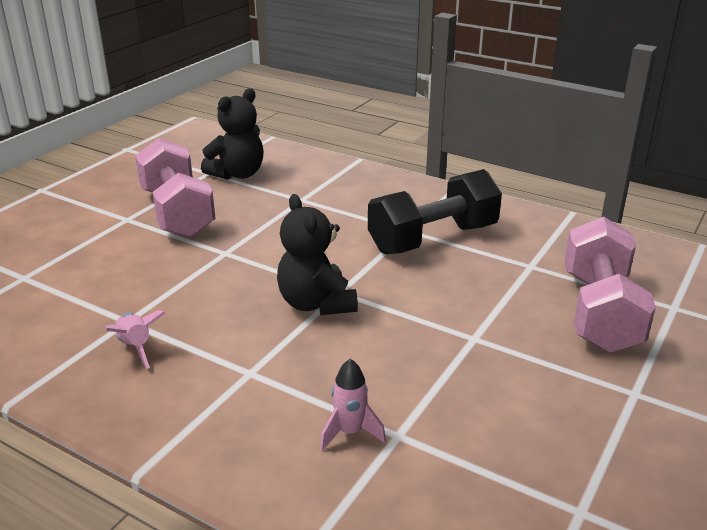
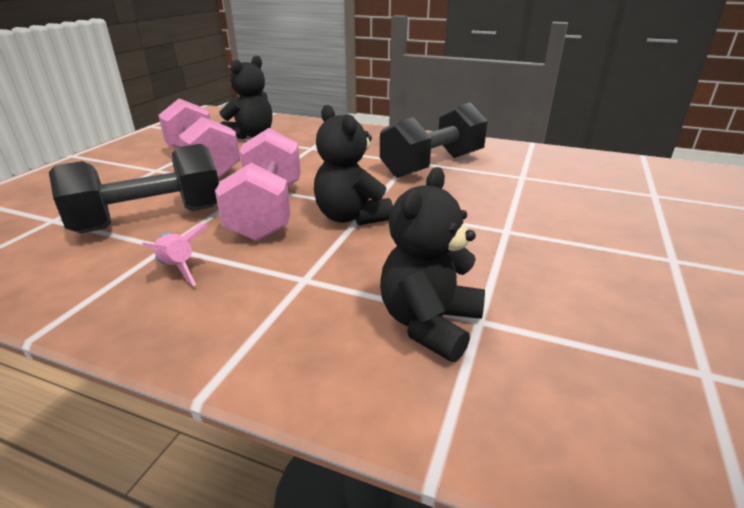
camera: 10 degrees left, 0 degrees up
(115, 286) = (150, 219): none -> black dumbbell
(350, 432) = (429, 323): pink rocket -> black teddy bear
(600, 312) = (599, 203): pink dumbbell -> pink dumbbell (267, 211)

